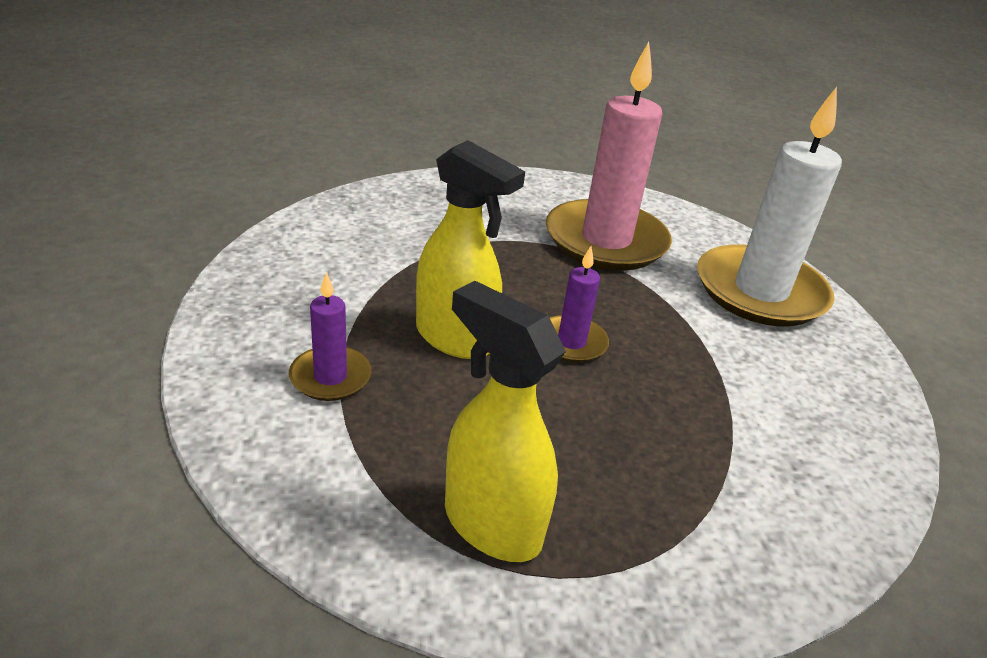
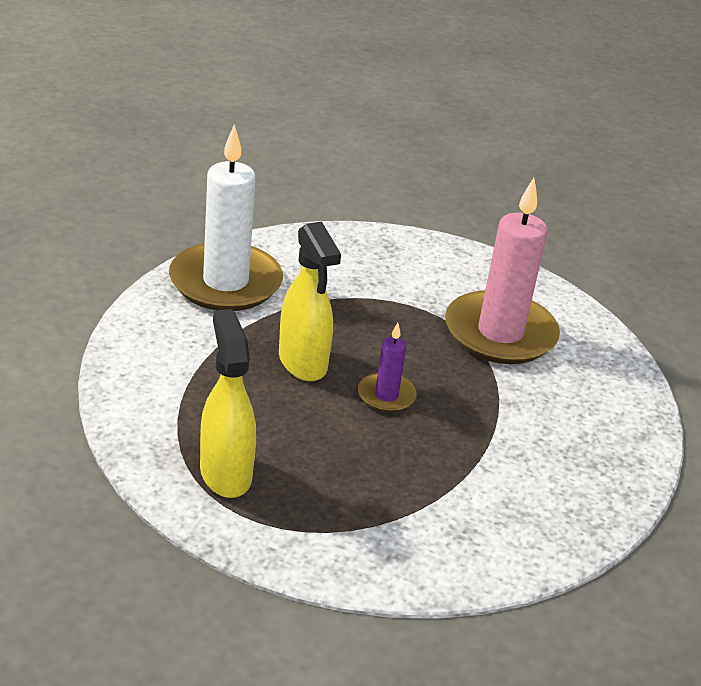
camera: 30 degrees right, 0 degrees up
(330, 377) = (198, 357): purple candle -> none
(760, 291) = (594, 417): white candle -> white candle (225, 282)

